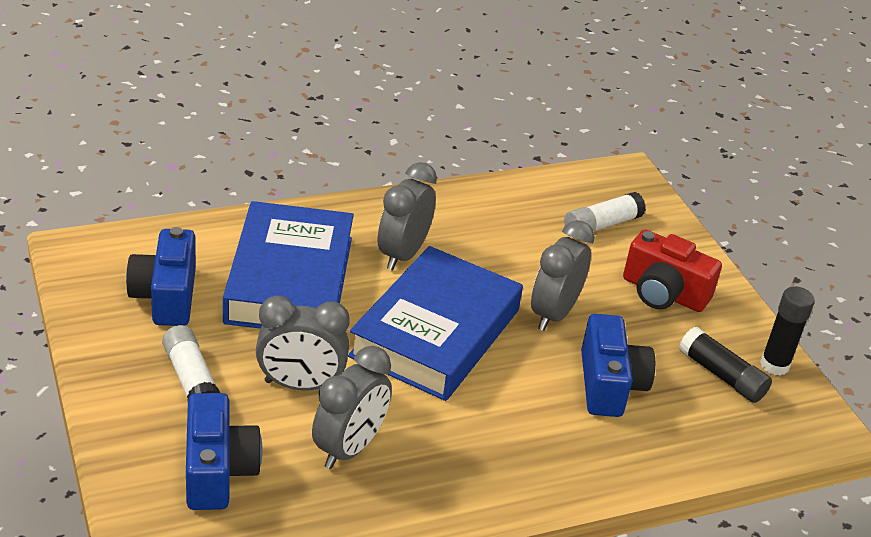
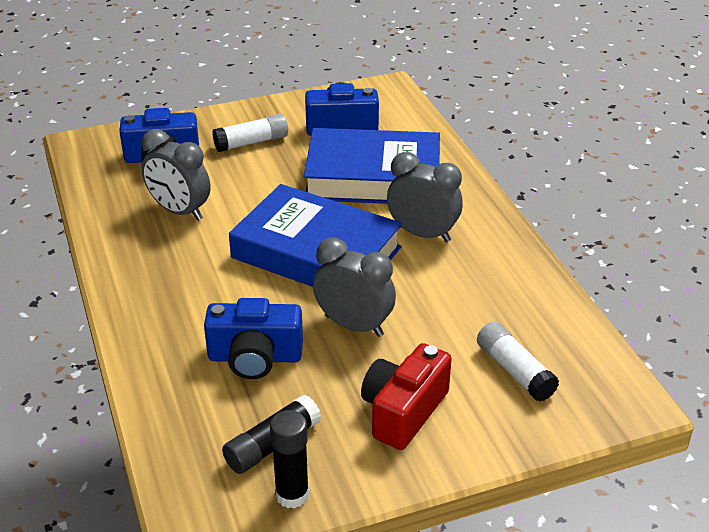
camera: 95 degrees right, 0 degrees up
(300, 385) = (247, 187): grey clock -> none

